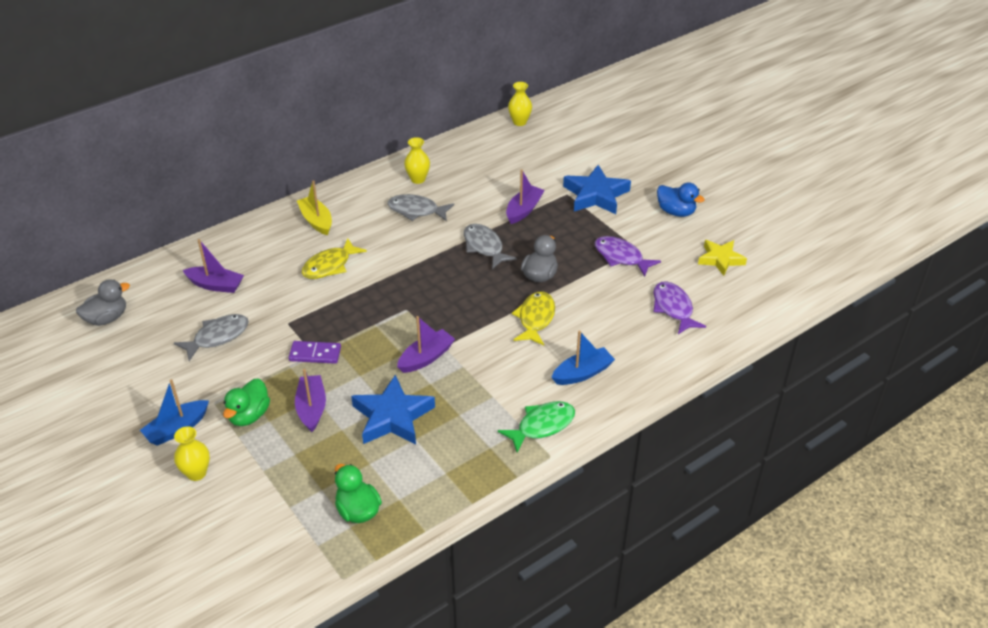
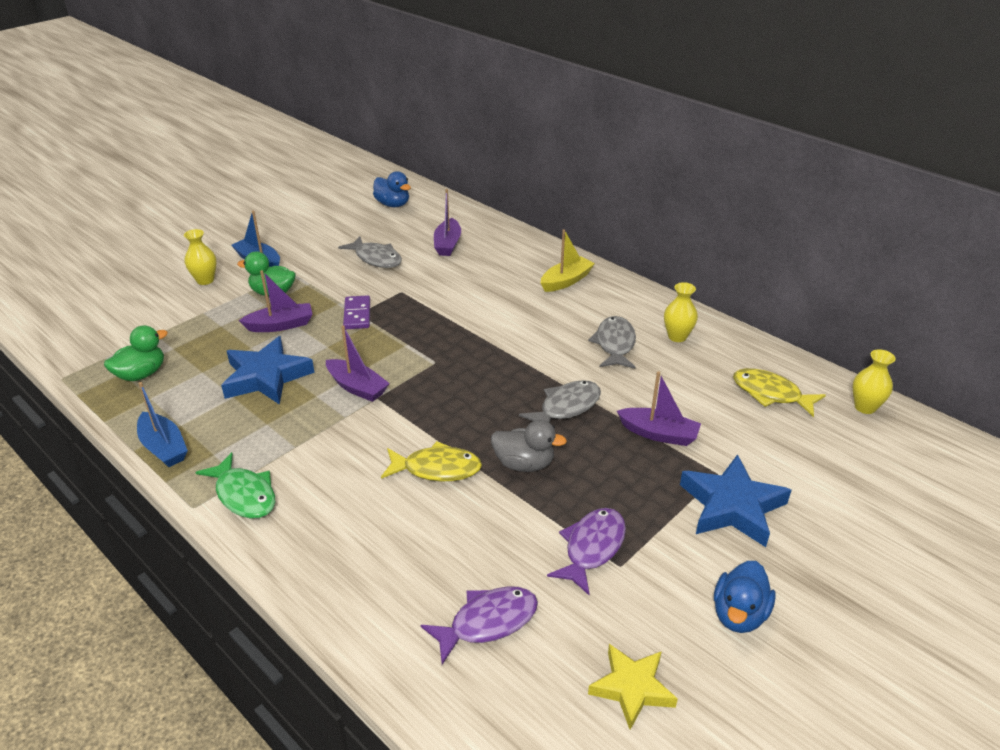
camera: 80 degrees right, 5 degrees down
(107, 318) = (393, 204): grey duck -> blue duck
(330, 266) = (495, 301): yellow fish -> yellow fish (770, 394)
(582, 373) = (337, 525): blue boat -> blue boat (164, 447)

